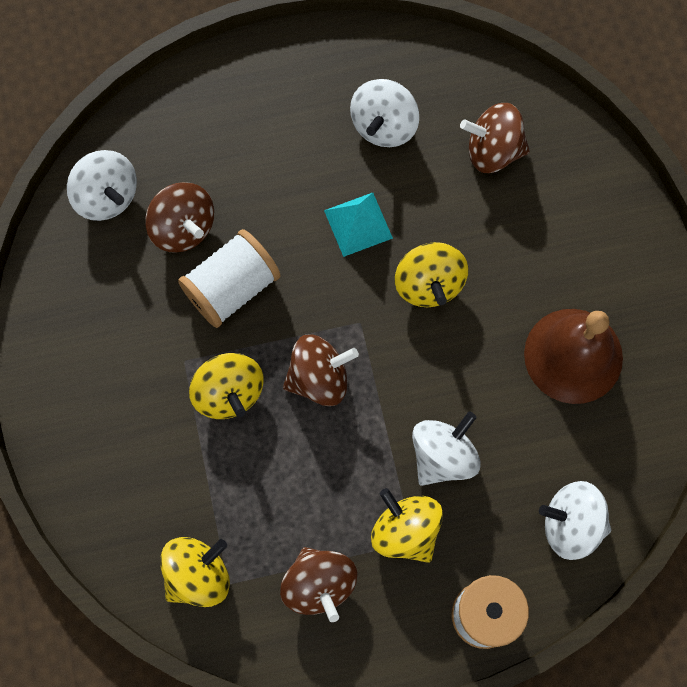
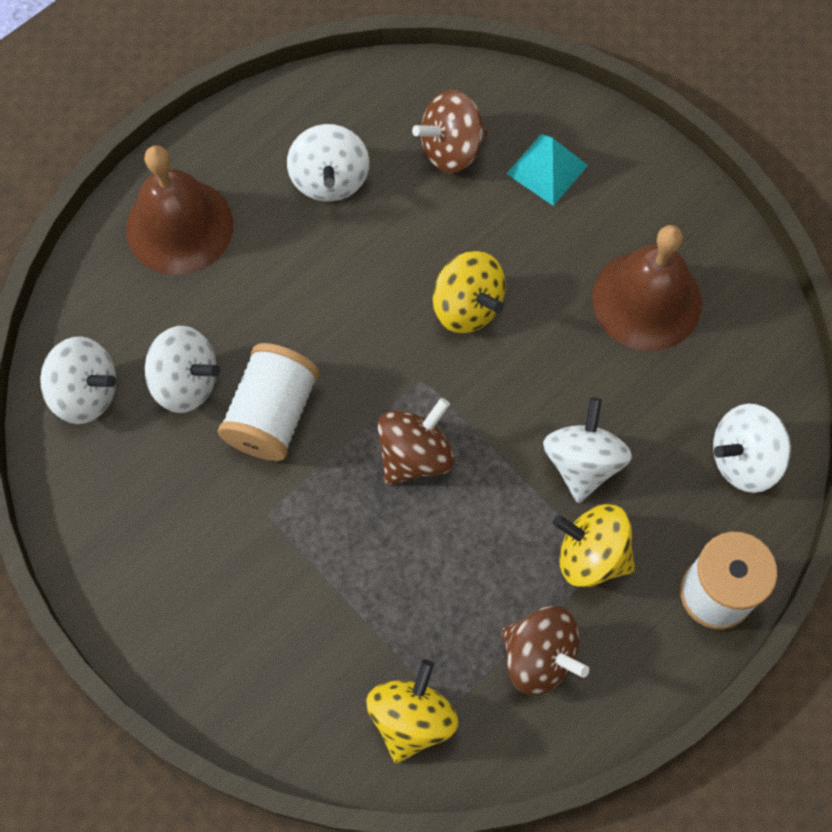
camera: 30 degrees left, 5 degrees down
(183, 228) = (186, 382): brown spinning top -> white spinning top
(229, 392) = (332, 519): yellow spinning top -> none
(249, 103) = (179, 226): none -> brown bell
(358, 224) = (362, 286): turquoise pyramid -> turquoise pyramid (547, 169)

